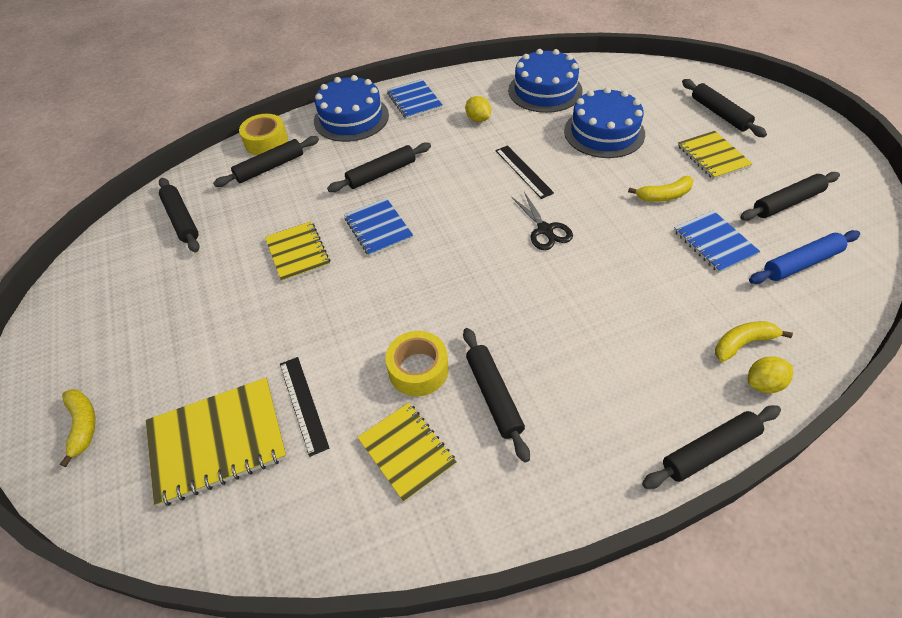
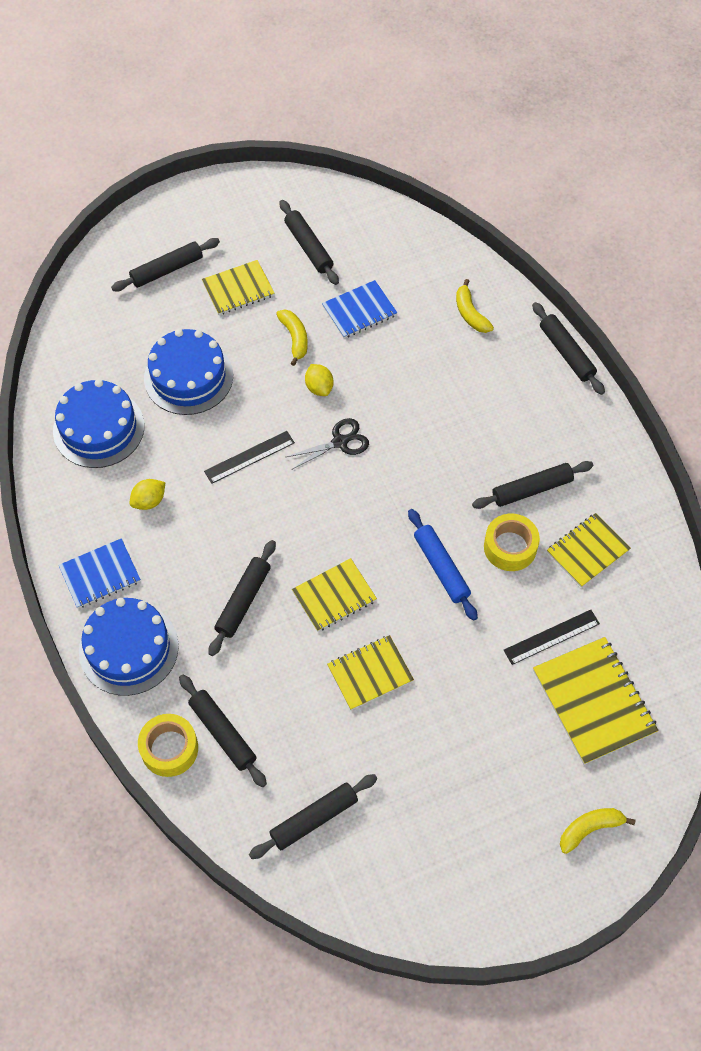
camera: 95 degrees left, 10 degrees up
(378, 228) = (334, 596): blue notebook -> yellow notebook
(381, 173) = (243, 601): black rolling pin -> black rolling pin turned 60 degrees clockwise
(763, 383) = (507, 309): yellow lemon -> yellow lemon (319, 387)
(801, 263) = (384, 256): blue rolling pin -> blue rolling pin (441, 568)

